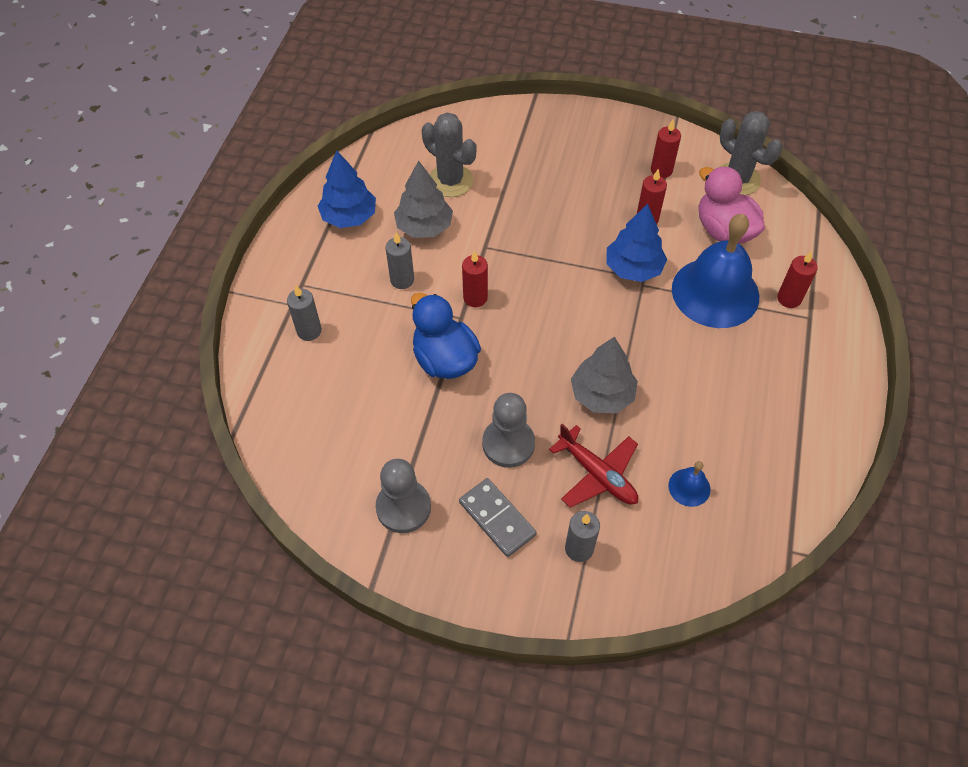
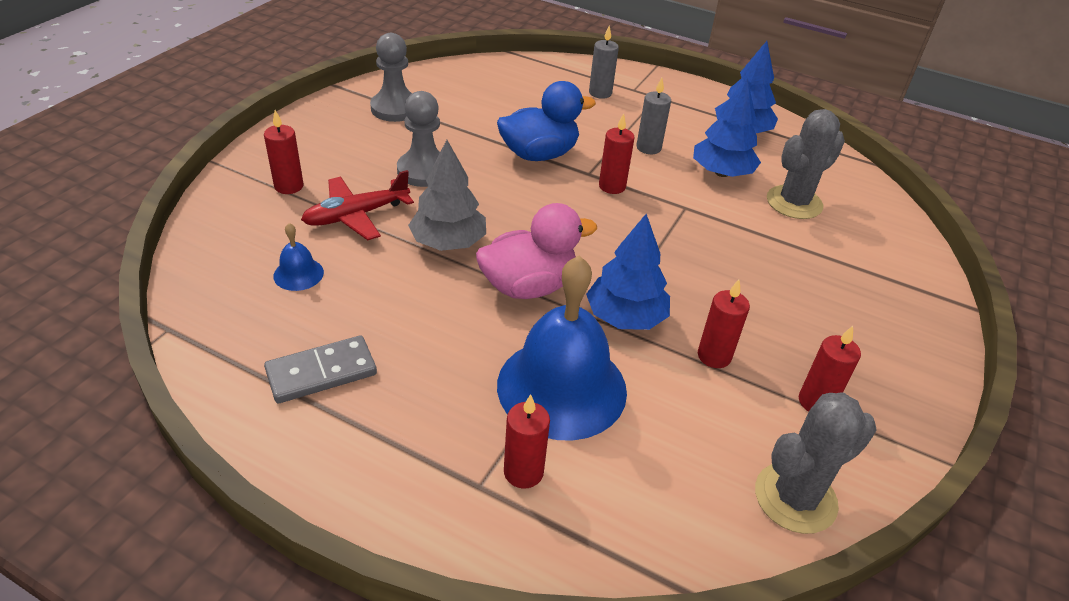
camera: 100 degrees right, 15 degrees down
(424, 227) = (722, 173): grey tree -> blue tree
(497, 518) = (352, 150): grey domino -> grey domino (321, 372)
(579, 549) = (289, 186): grey candle -> red candle
(723, 230) = (679, 438): pink duck -> pink duck (528, 286)

